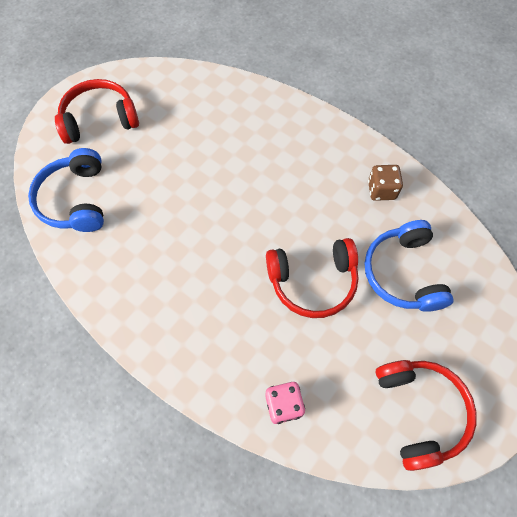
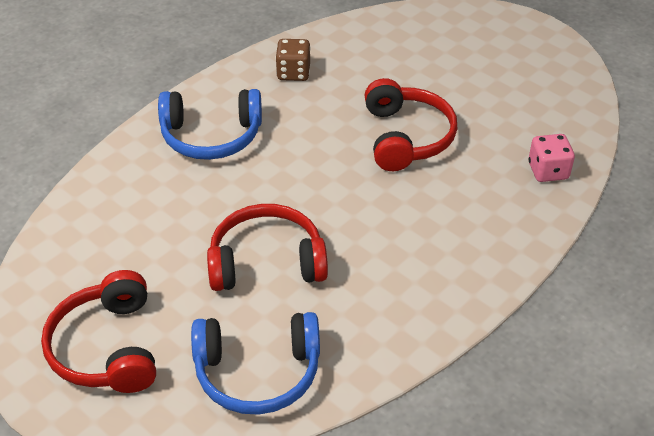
camera: 85 degrees left, 20 degrees down
(403, 273) = (400, 70): blue headphones -> blue headphones (211, 136)
(419, 411) = (545, 79): red headphones -> red headphones (266, 262)

